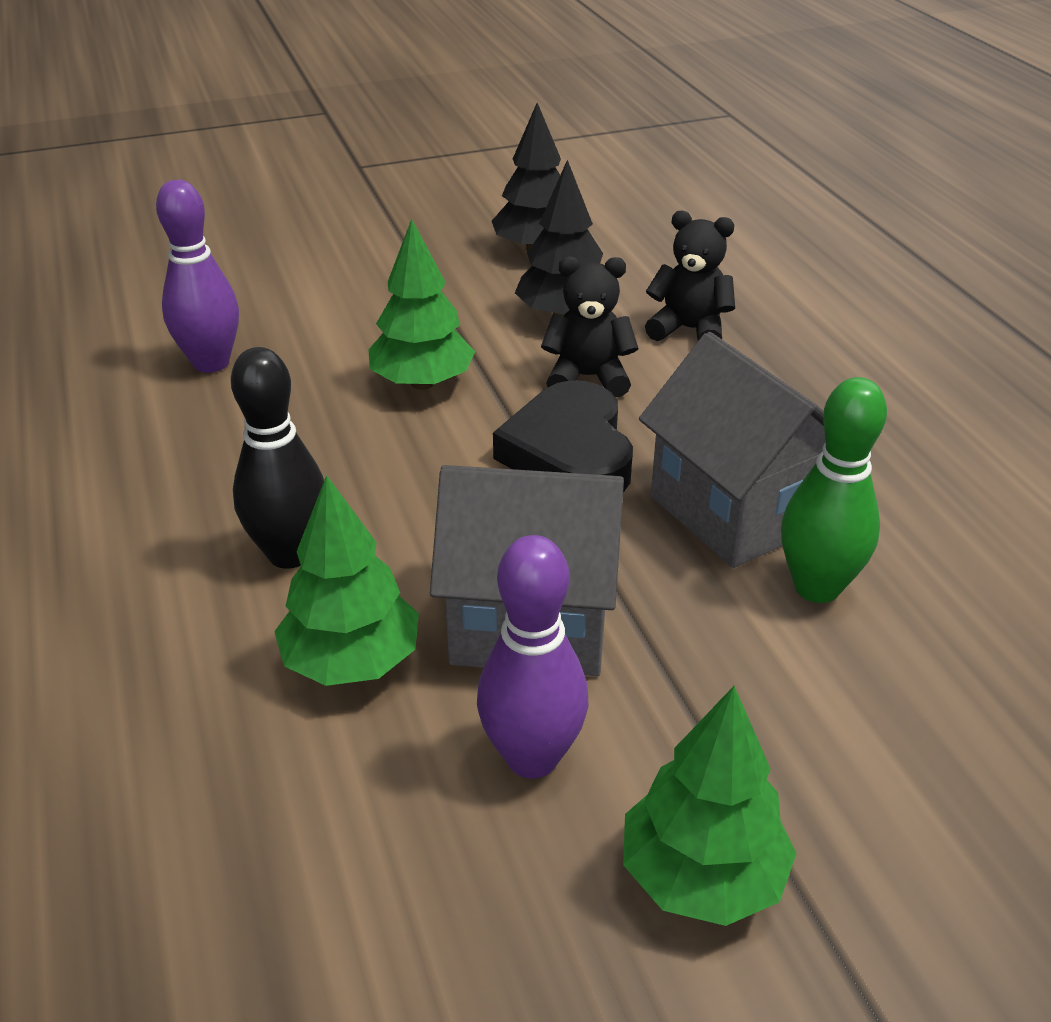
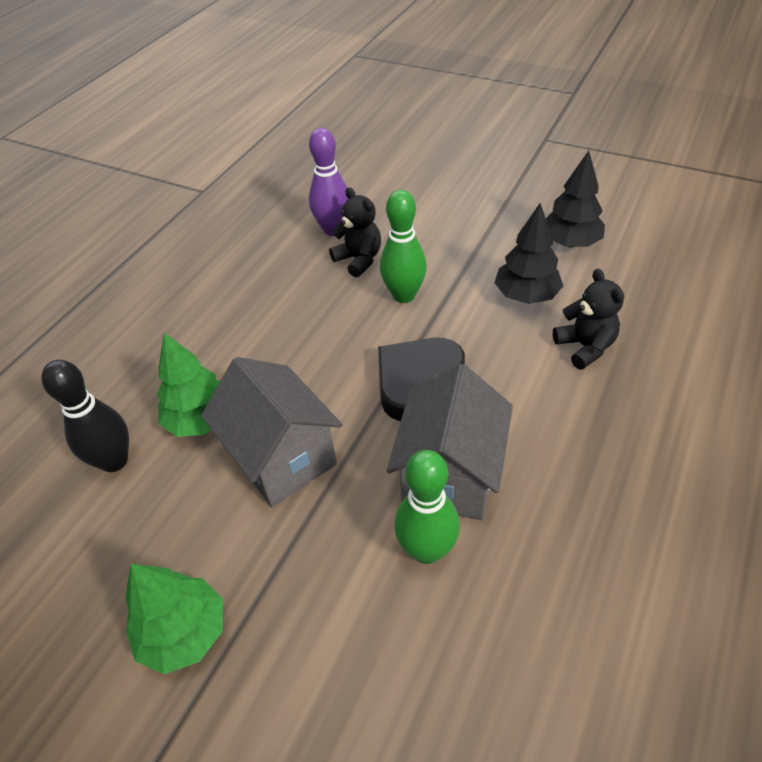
camera: 50 degrees right, 10 degrees up
(290, 554) = (243, 351): black bowling pin -> black bowling pin (114, 461)
(422, 383) = (404, 295): green tree -> green bowling pin
(532, 757) = (201, 520): purple bowling pin -> none
(588, 378) = (486, 343): black teddy bear -> black teddy bear (359, 260)

